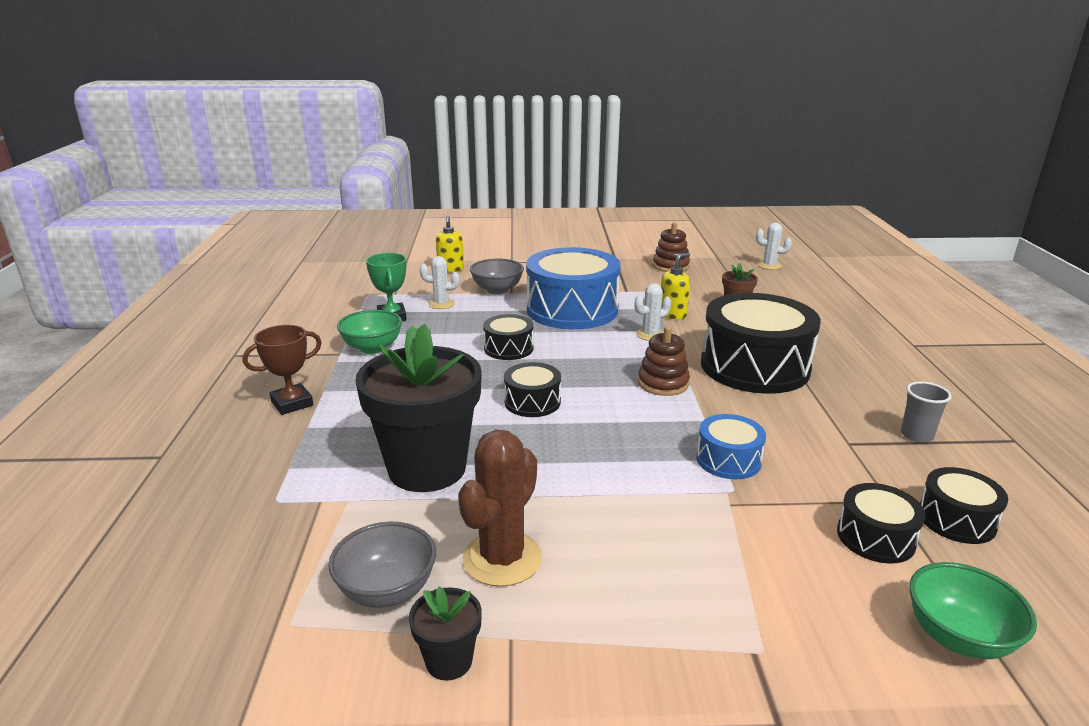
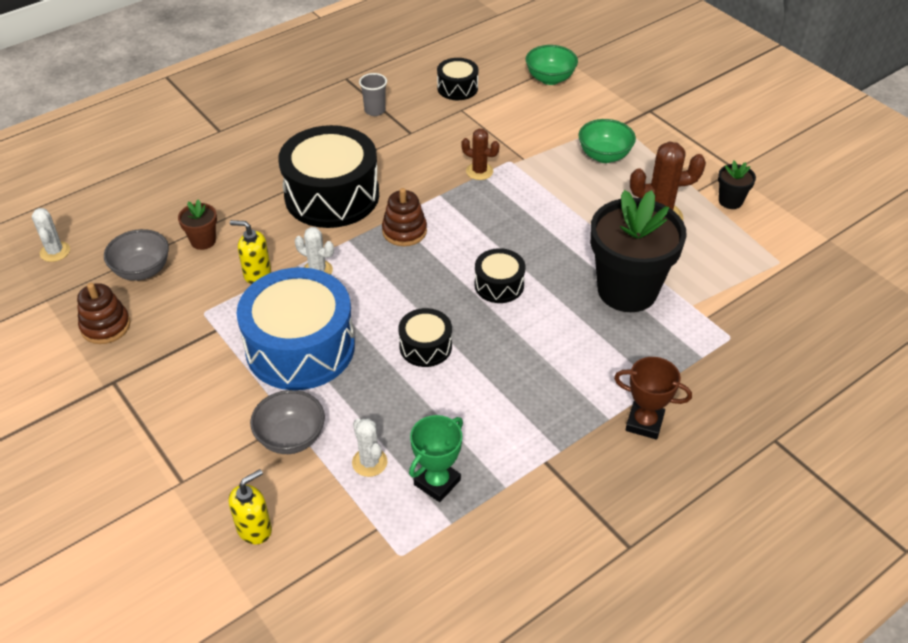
camera: 125 degrees left, 20 degrees up
(372, 348) = (513, 444): green bowl -> green bowl (604, 156)
(387, 590) = (724, 243): grey bowl -> grey bowl (142, 270)
(728, 460) = (479, 171): blue drum -> brown cactus
(875, 537) = (501, 108): black drum -> none

